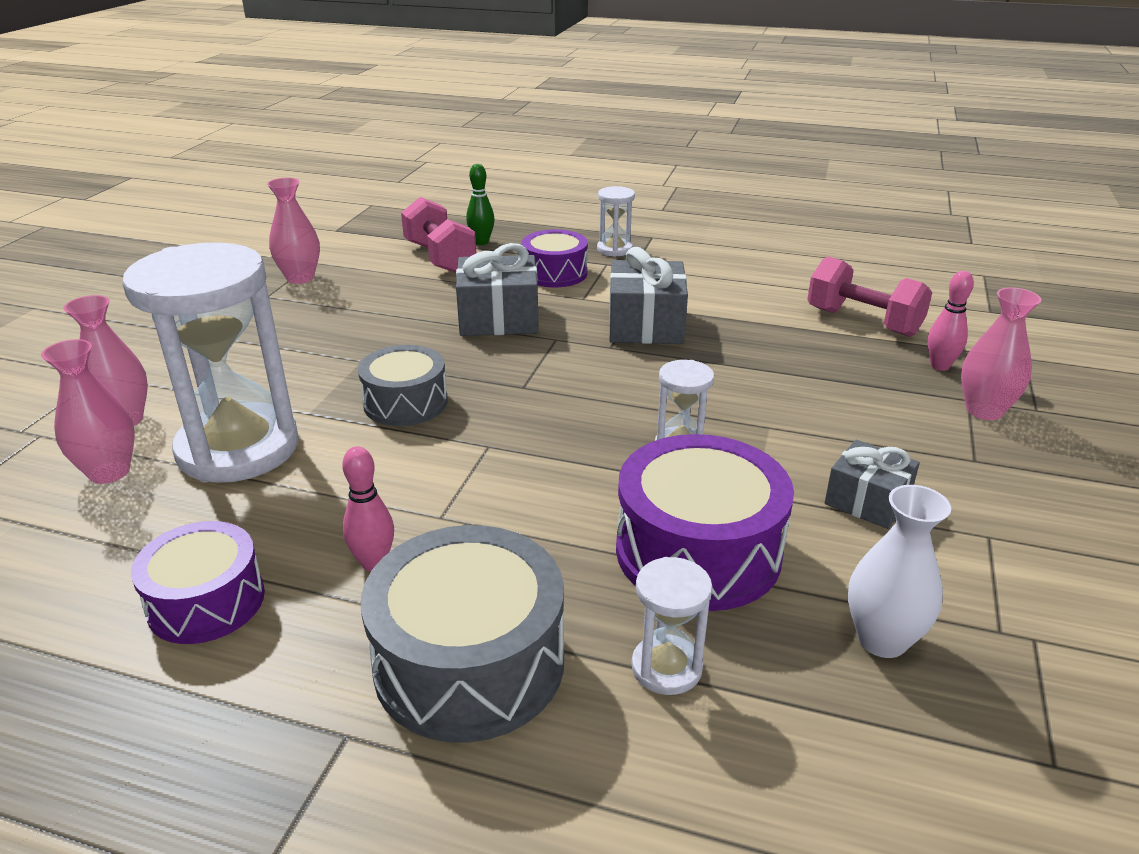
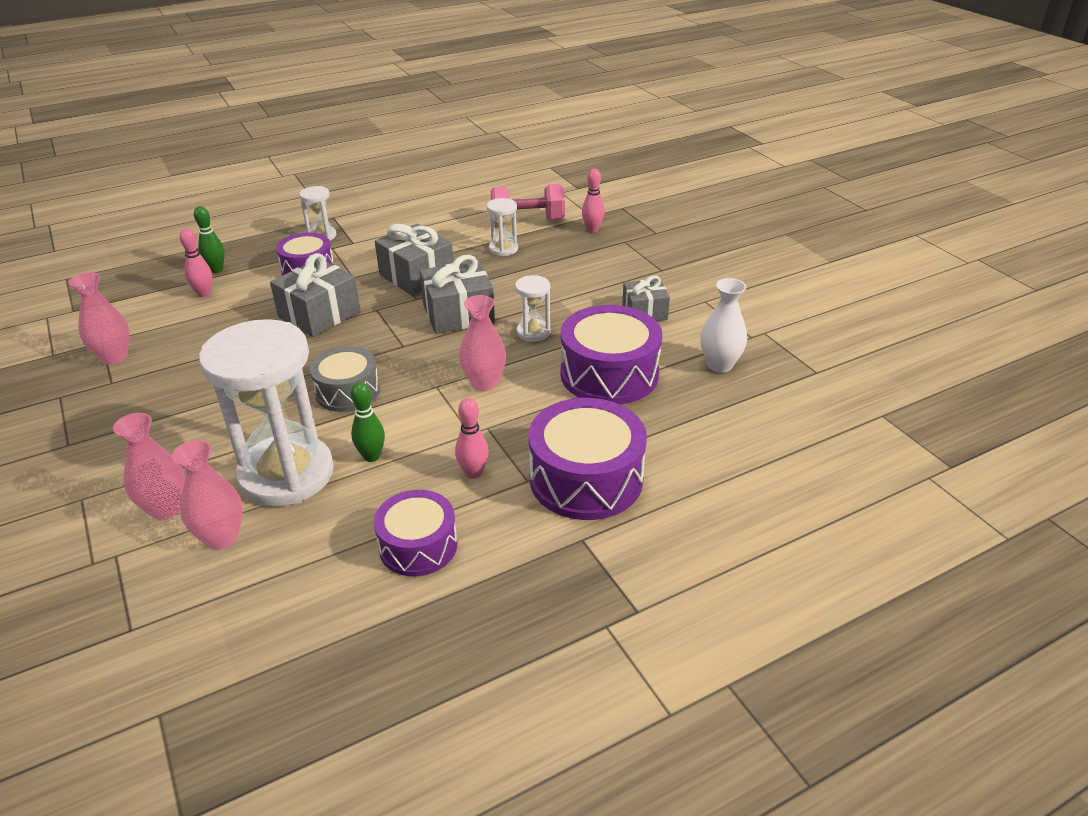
camera: 45 degrees left, 5 degrees up
(322, 479) = (372, 456): none -> green bowling pin
(440, 258) = (204, 294): pink dumbbell -> pink bowling pin
(469, 662) = (586, 479): grey drum -> purple drum
(628, 384) = (458, 314): none -> grey gift
(666, 667) = (662, 426): white hourglass -> white hourglass (503, 249)
(984, 411) = (637, 244): pink vase -> pink vase (484, 383)

